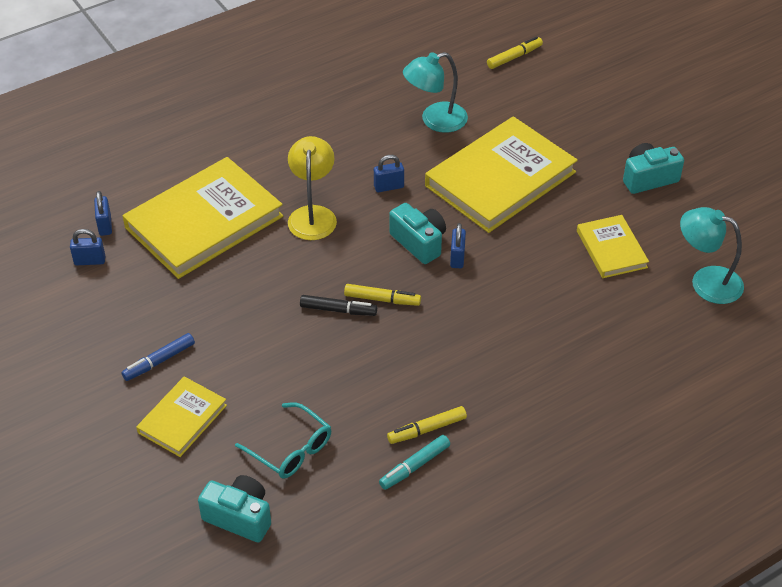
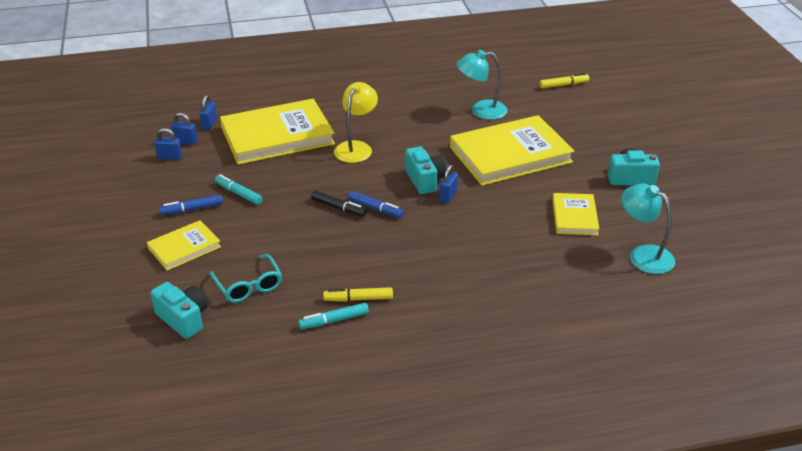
camera: 20 degrees right, 10 degrees down
(204, 322) = (238, 194): none -> turquoise marker
(382, 299) = (375, 209): yellow marker -> blue marker
(388, 187) = (422, 142): blue padlock -> blue padlock (170, 157)

